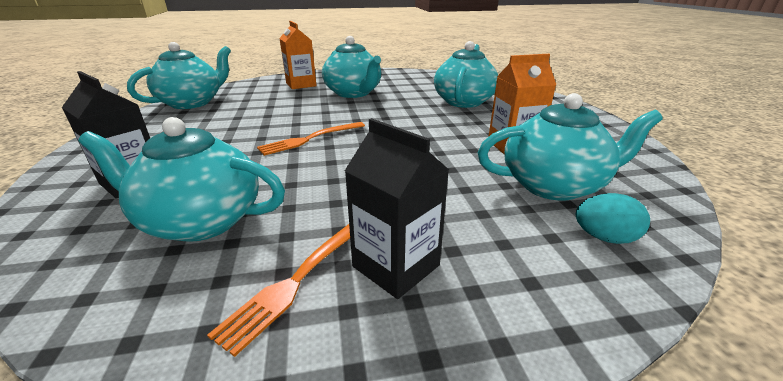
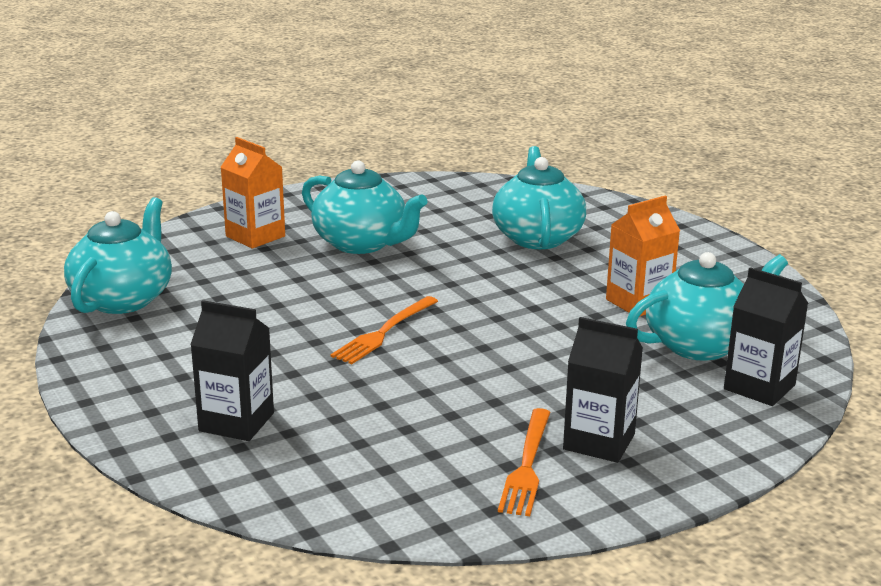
camera: 20 degrees left, 5 degrees down
(201, 220) = (377, 443): turquoise teapot -> none
(604, 237) = (759, 387): turquoise egg -> black carton

